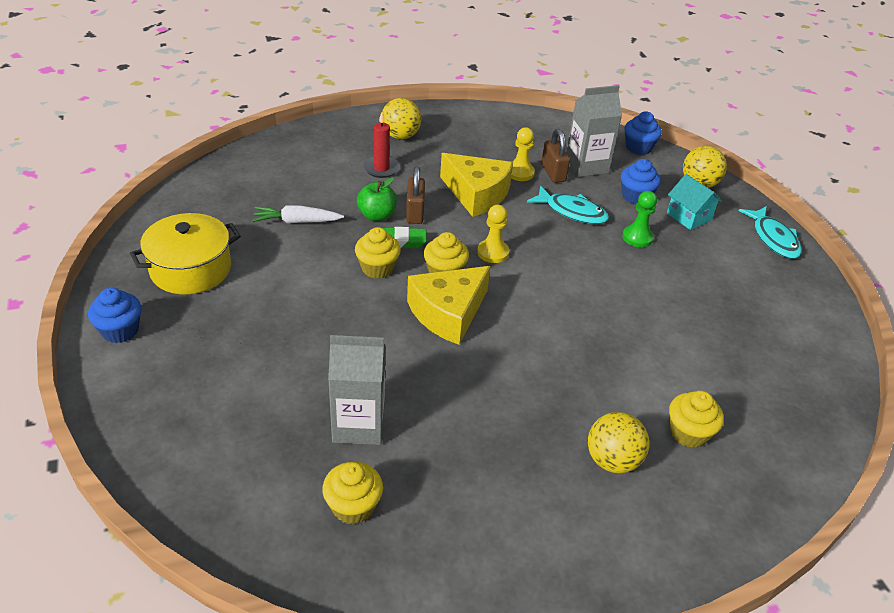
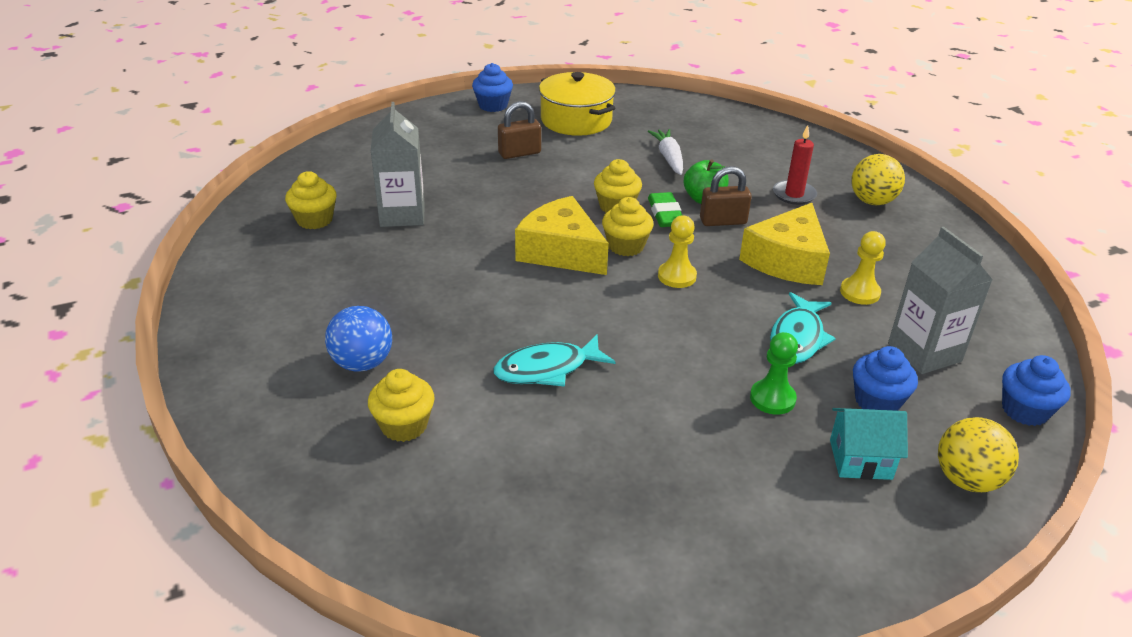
camera: 85 degrees right, 5 degrees down
(553, 173) = (881, 321): brown padlock -> brown padlock (519, 153)
(612, 460) = (362, 363): yellow ball -> blue ball
(689, 216) = (860, 459): turquoise house -> turquoise house turned 45 degrees clockwise
(773, 239) = (860, 567): turquoise fish -> turquoise fish (547, 369)

